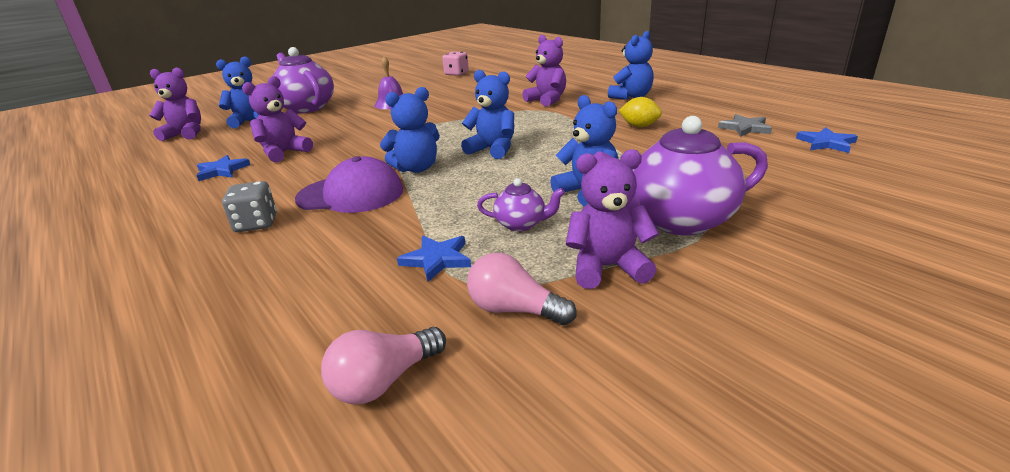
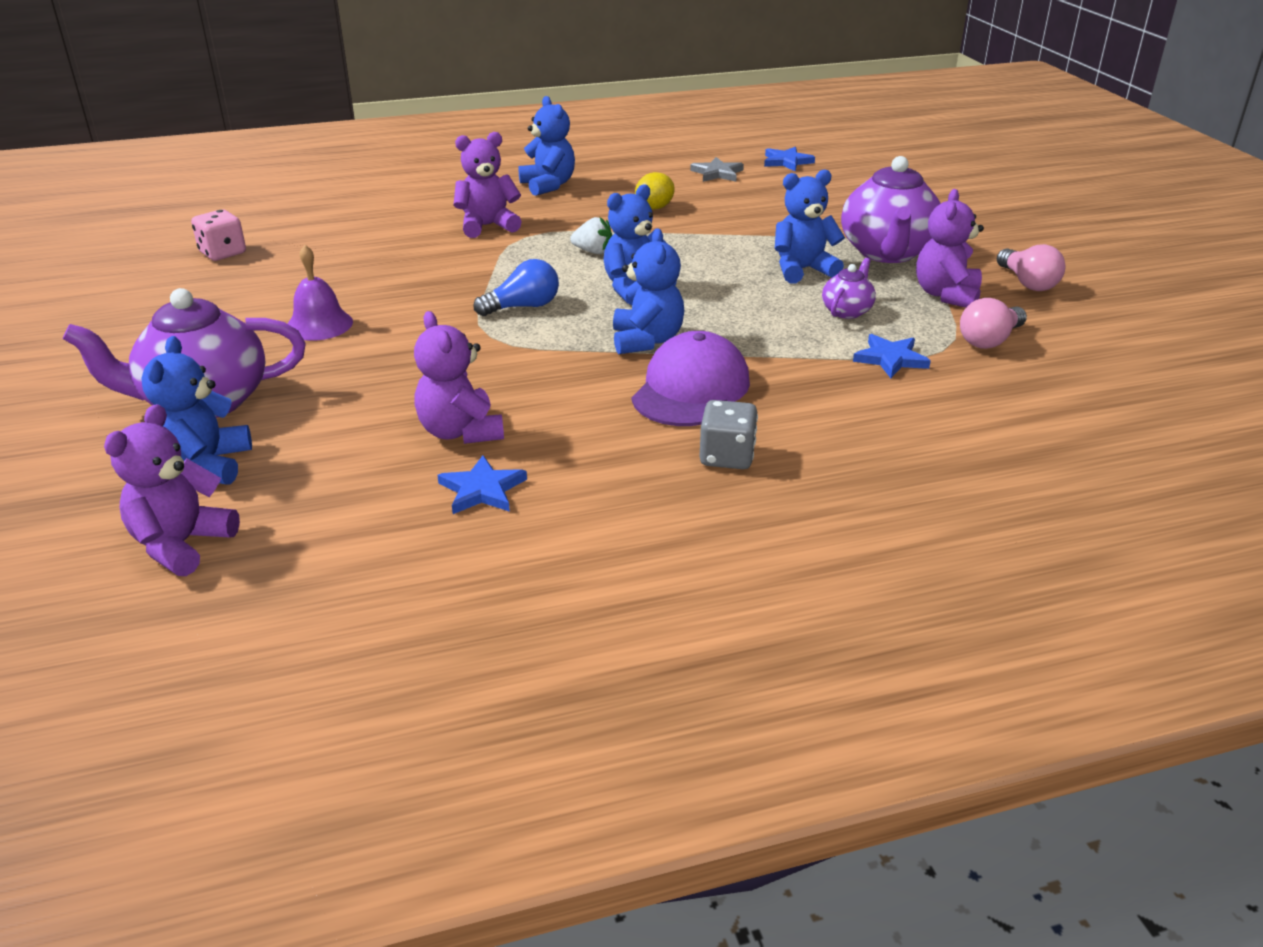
camera: 70 degrees left, 5 degrees up
(384, 381) = (1060, 401): pink light bulb -> pink light bulb (1027, 283)
(442, 131) = (523, 307): none -> blue light bulb
(540, 128) = (593, 252): none -> white strawberry

